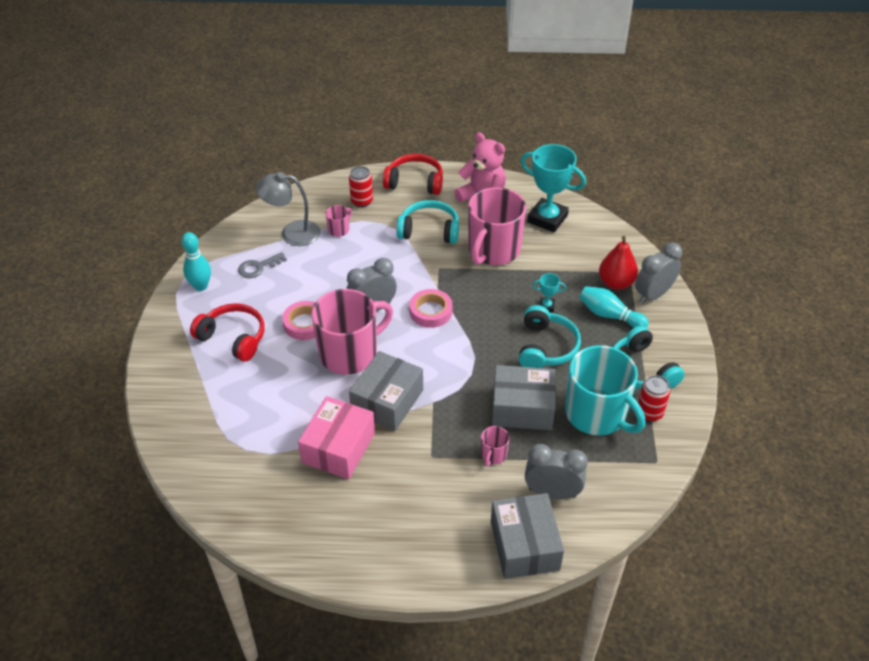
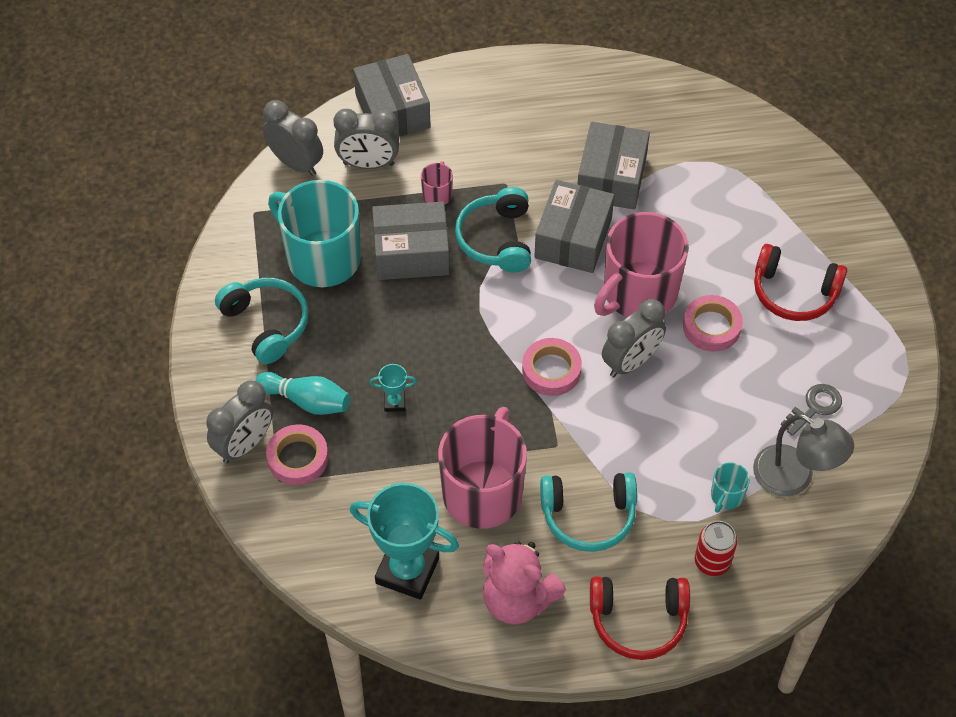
camera: 170 degrees right, 10 degrees up
(201, 286) = (877, 363): turquoise bowling pin -> none
(292, 233) = (794, 478): grey lamp -> grey lamp turned 45 degrees clockwise
(338, 447) = (611, 178): pink box -> grey box
(339, 229) = (726, 496): pink mug -> turquoise mug
(546, 347) = (389, 339): turquoise headphones -> turquoise headphones (496, 239)
(616, 283) = (298, 458): red pear -> pink tape
(619, 503) = (296, 163): none -> grey clock
(649, 413) = (259, 268): red can -> none

